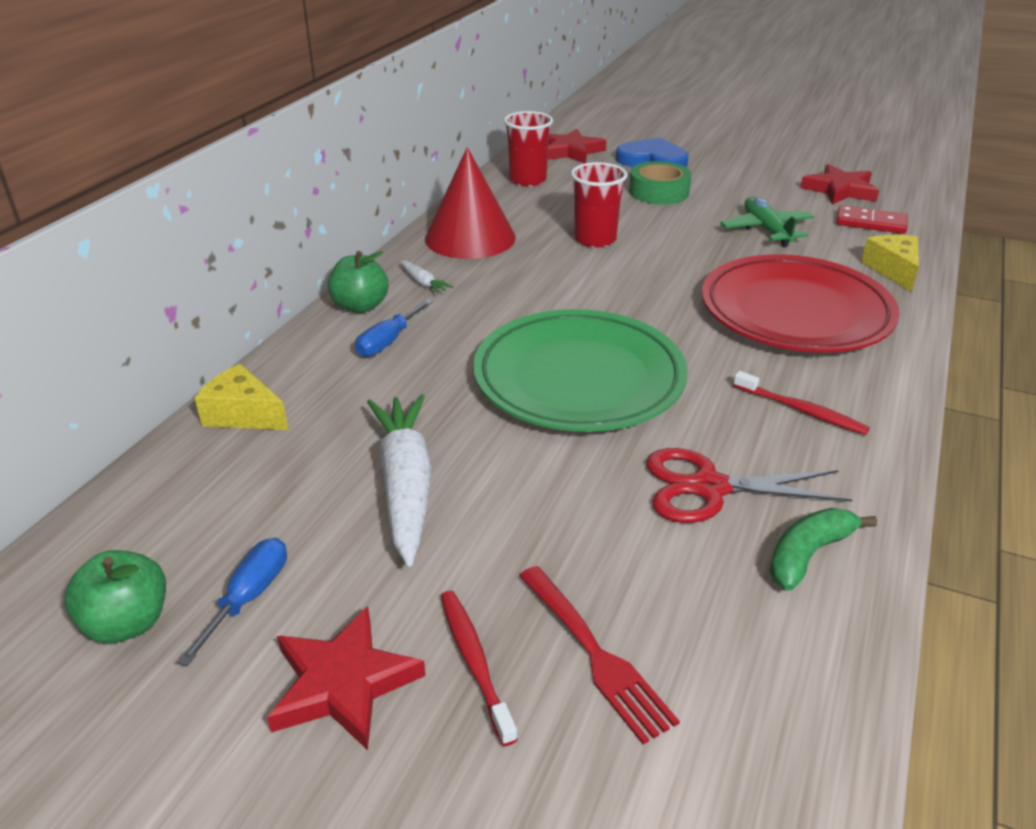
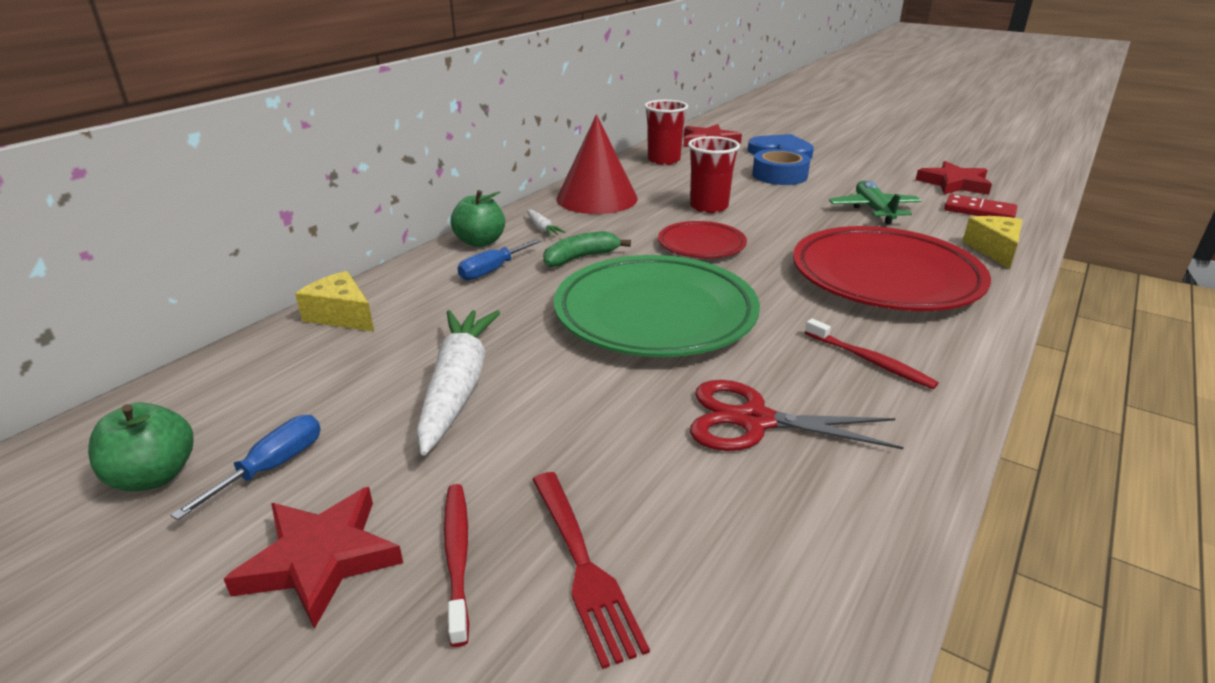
camera: 10 degrees right, 5 degrees down
(601, 289) = (701, 245): none -> red plate
(659, 192) = (779, 175): green tape -> blue tape
(808, 554) = (843, 496): green banana -> green banana (581, 258)

